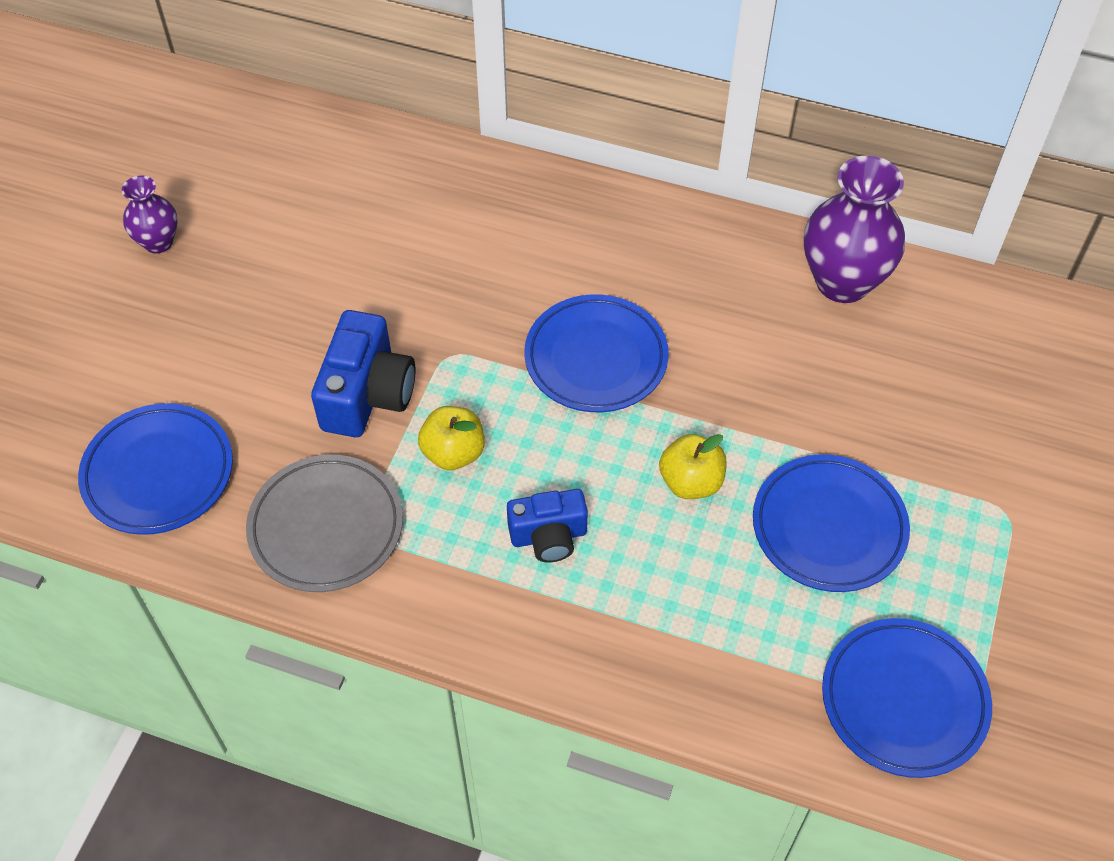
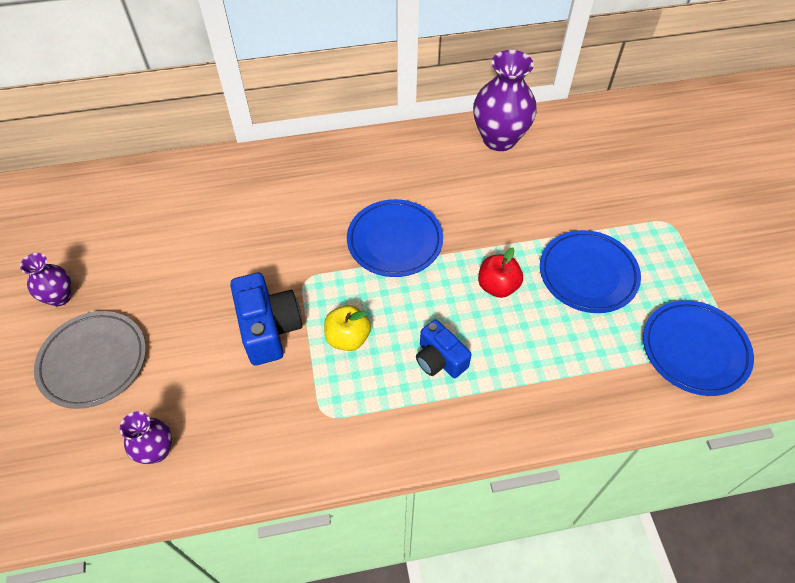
camera: 30 degrees left, 0 degrees up
(158, 473) = (157, 450): blue plate -> purple vase
(326, 527) = (297, 426): grey plate -> grey plate (93, 361)
(548, 536) = (440, 359): blue camera -> blue camera turned 90 degrees clockwise
(691, 482) = (497, 286): yellow apple -> red apple

